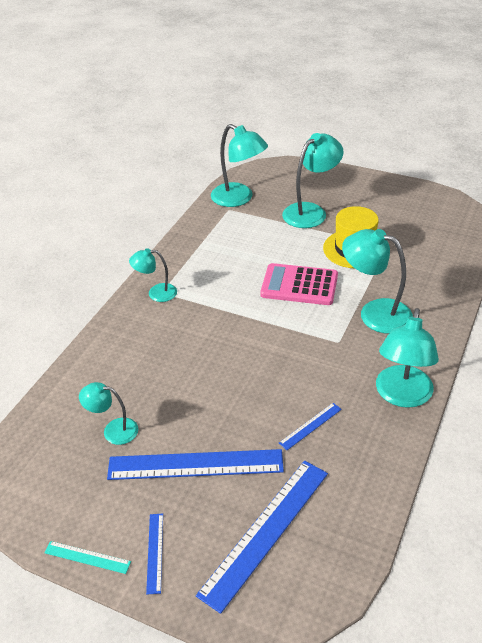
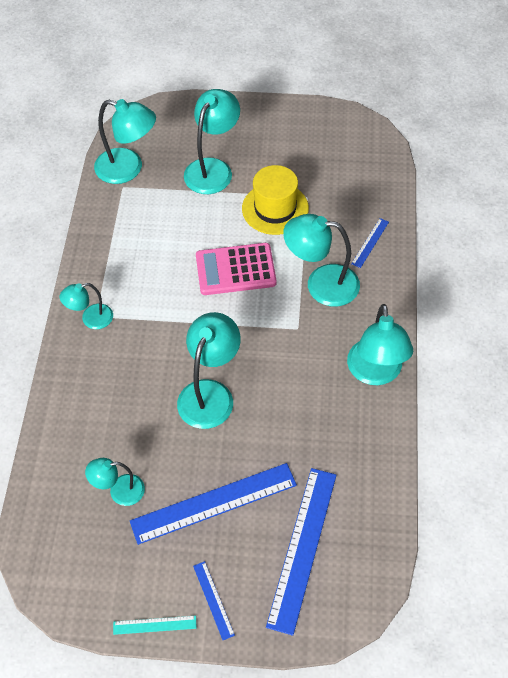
camera: 20 degrees left, 15 degrees up
(233, 373) = (210, 393): none -> turquoise lamp
(310, 426) = (304, 430): blue ruler -> blue ruler (370, 242)

